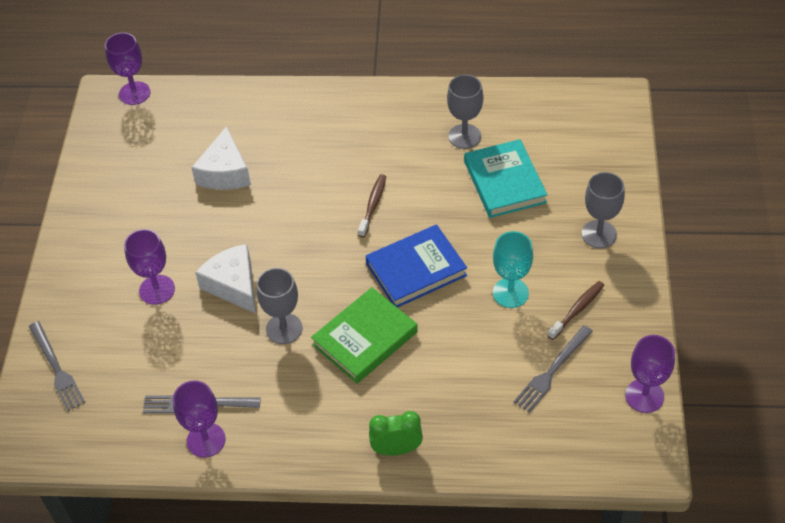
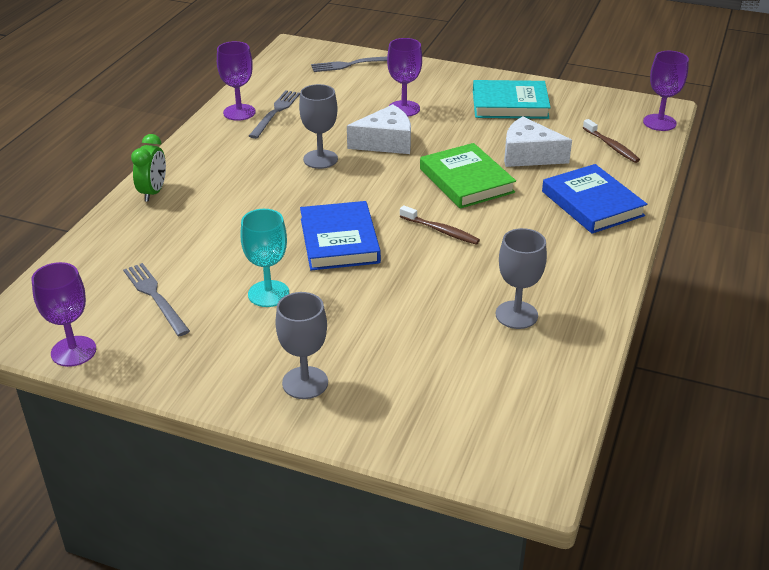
camera: 105 degrees right, 15 degrees down
(293, 118) = (592, 203): none -> blue book
(365, 338) = (279, 197): green book -> green book (466, 180)
(504, 182) = (427, 328): turquoise book -> turquoise book (510, 104)
(577, 310) = (213, 334): brown toothbrush -> brown toothbrush (611, 146)

